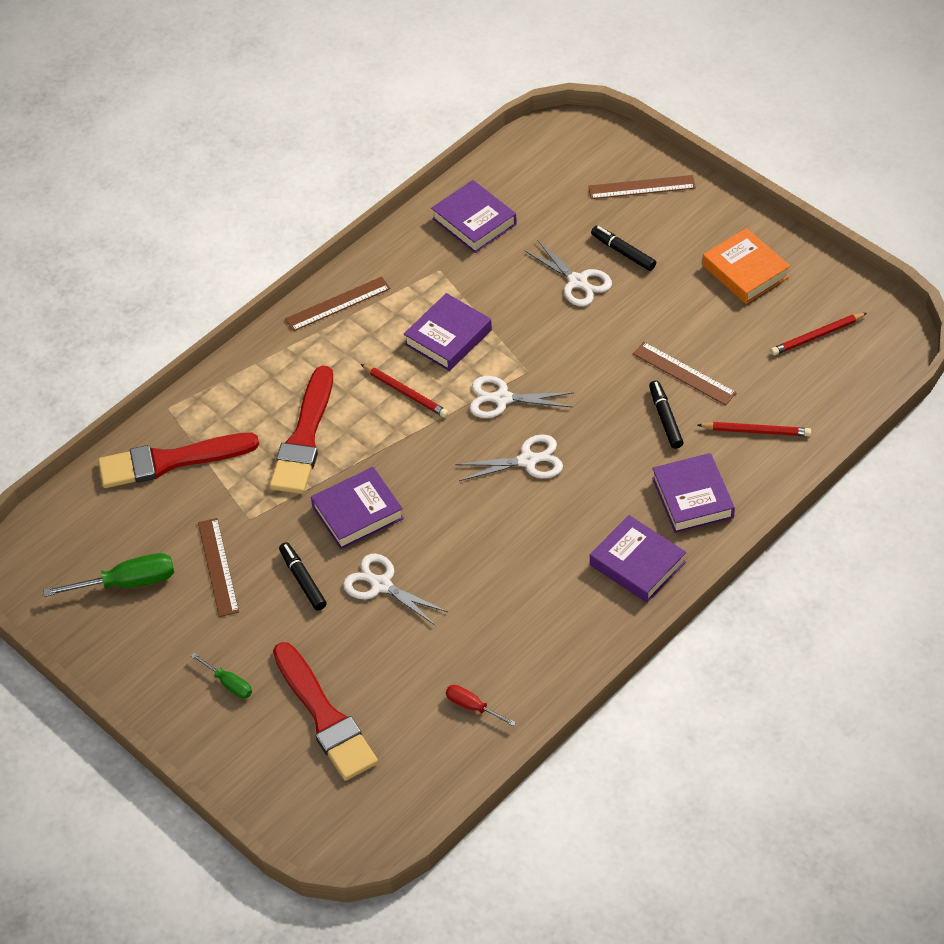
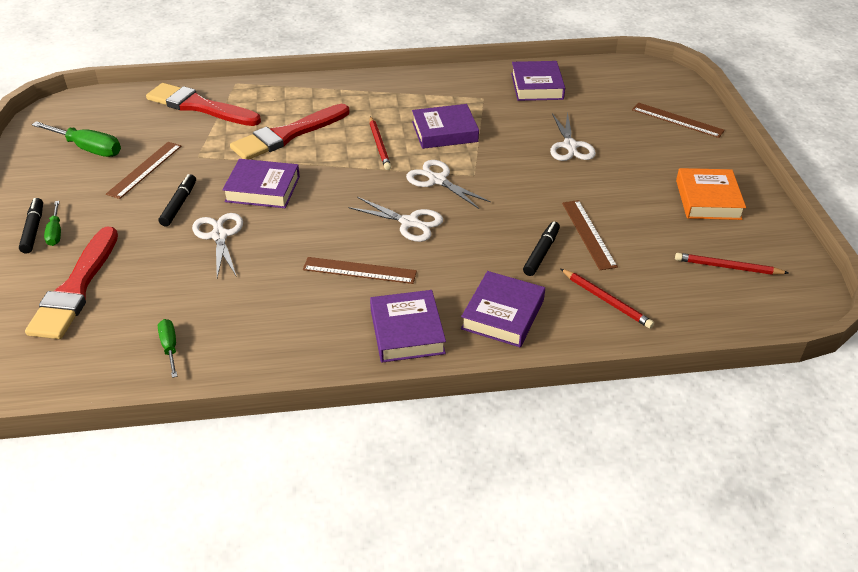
camera: 35 degrees right, 10 degrees down
(337, 304) = (398, 84): brown ruler -> brown ruler (359, 270)
(473, 707) = (170, 347): red screwdriver -> green screwdriver
(623, 252) = (622, 146): black marker -> black marker (33, 230)

